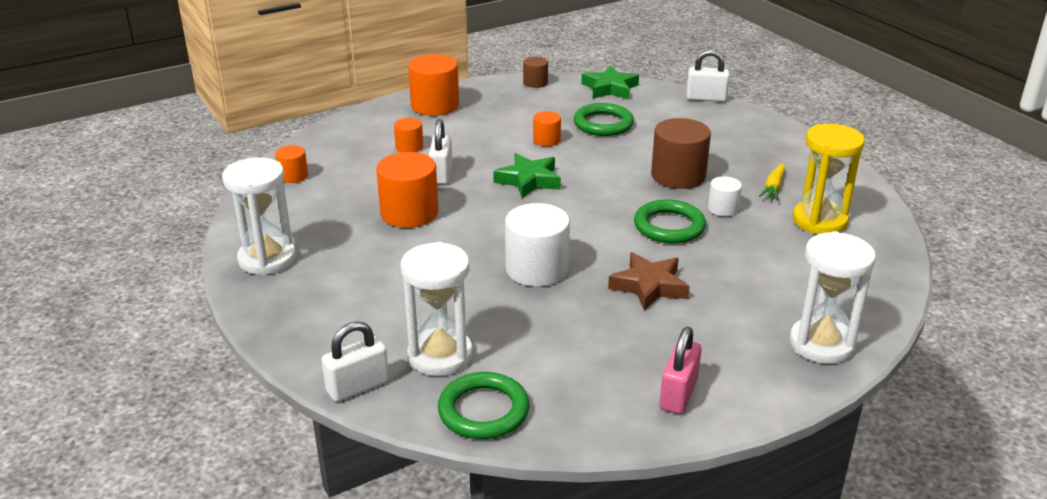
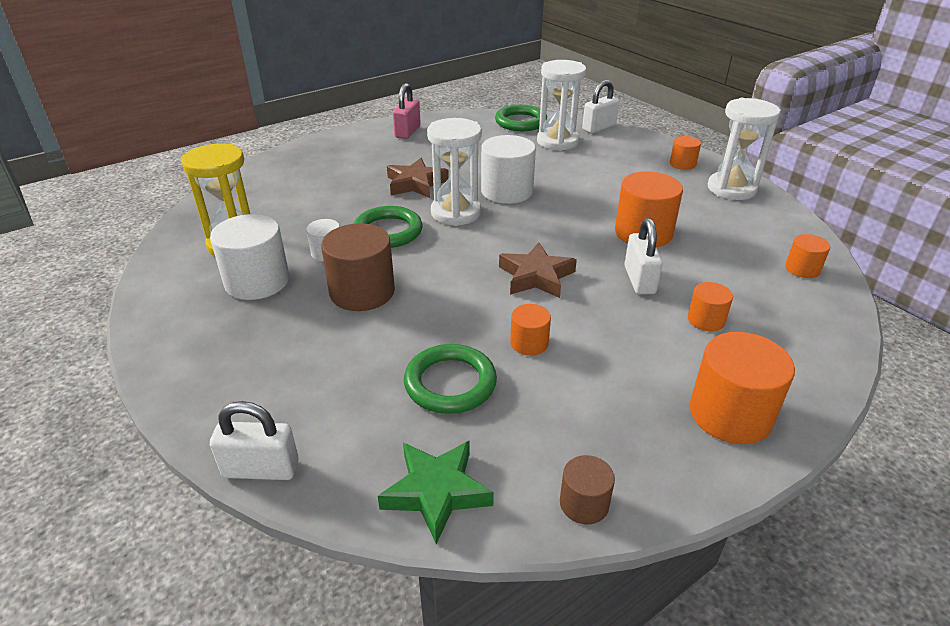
camera: 175 degrees right, 5 degrees up
(290, 301) = (682, 164): none -> orange cylinder
(529, 180) = (536, 276): green star -> brown star
(773, 187) = (257, 281): yellow carrot -> white cylinder
(821, 344) = (303, 156): white hourglass -> white hourglass (456, 213)

